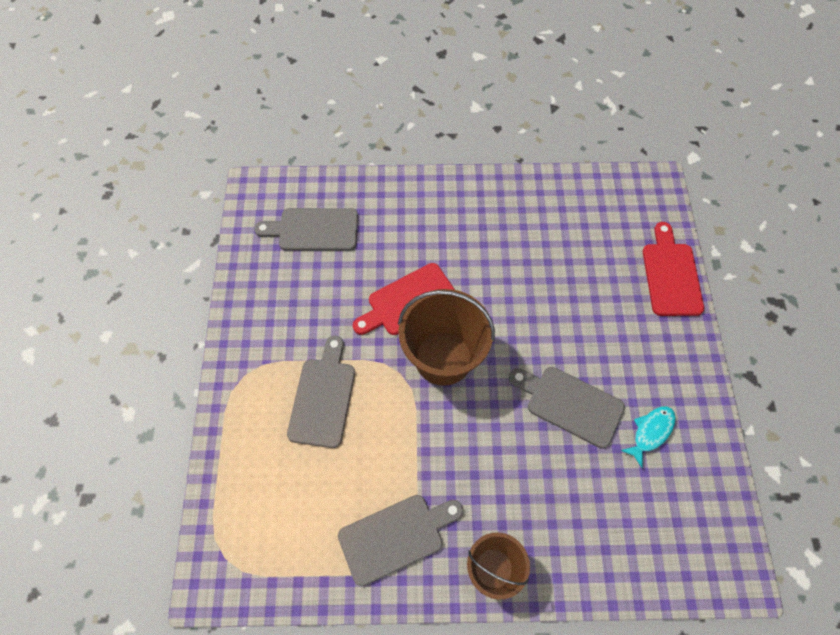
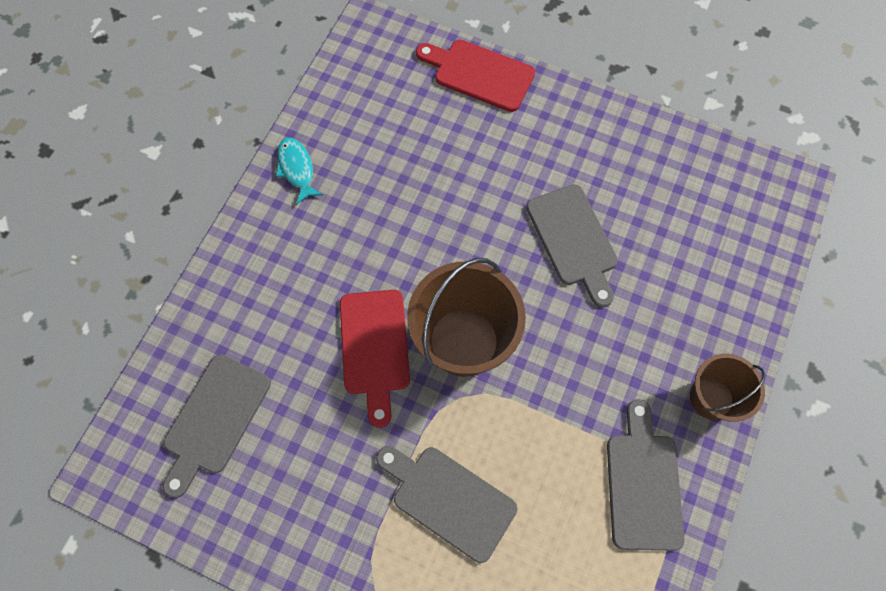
camera: 65 degrees left, 5 degrees up
(570, 404) = (573, 240): grey cutting board -> grey cutting board turned 75 degrees counterclockwise
(650, 432) = (634, 183): turquoise fish -> turquoise fish (297, 169)

